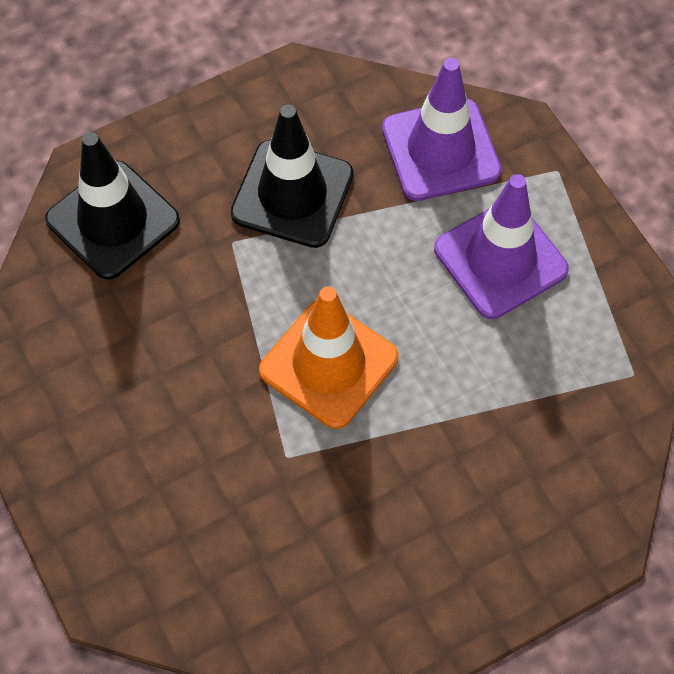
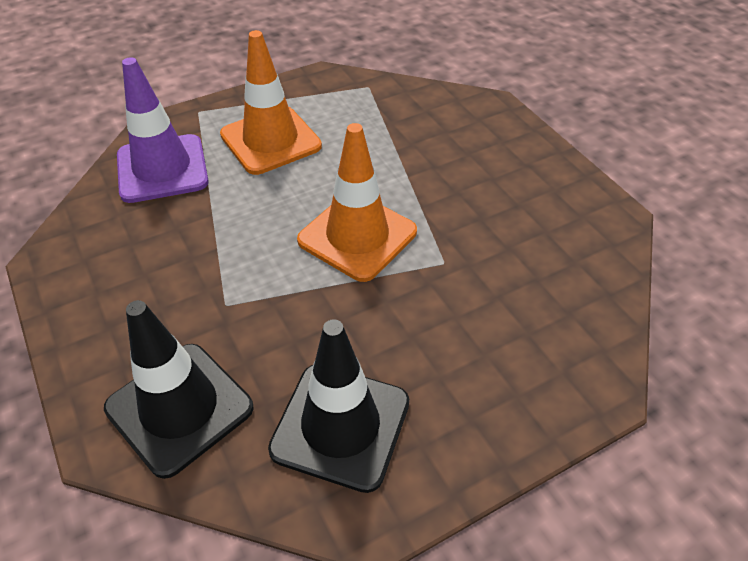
camera: 90 degrees left, 15 degrees down
(292, 194) = (182, 261): black traffic cone -> black traffic cone (340, 426)
(500, 259) = (270, 140): purple traffic cone -> orange traffic cone

